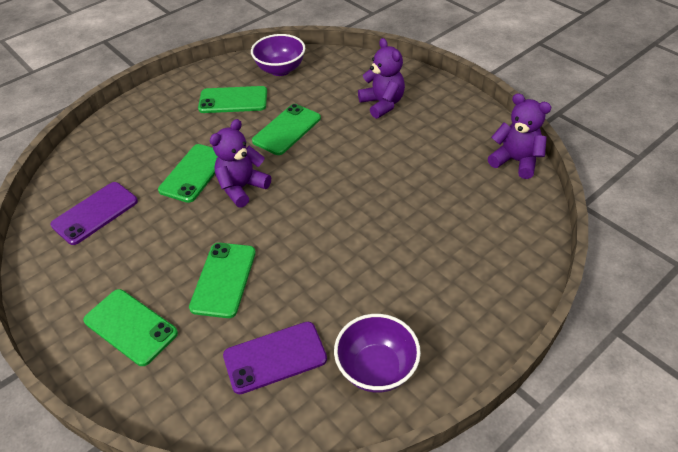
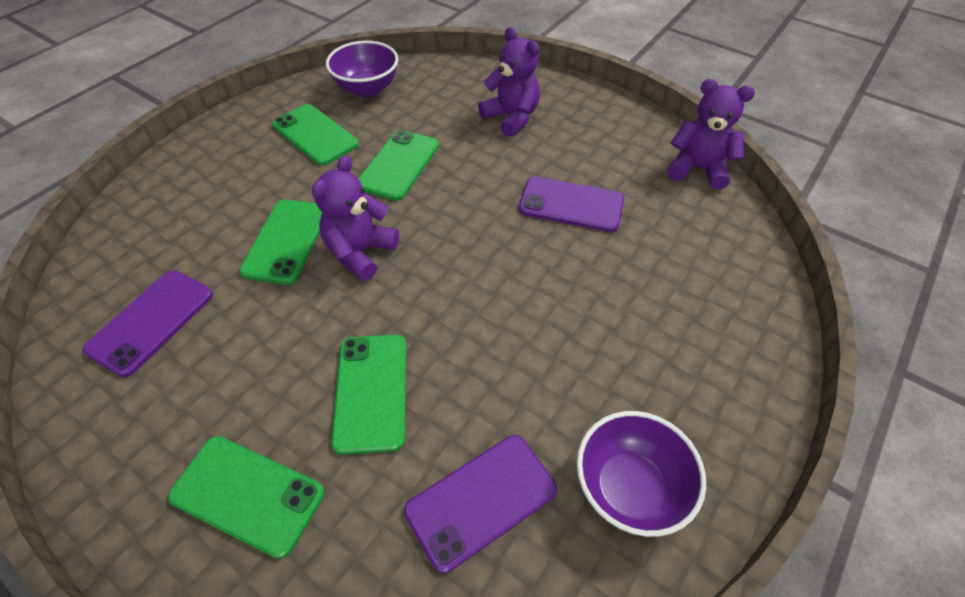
camera: 15 degrees left, 5 degrees up
(233, 100) = (315, 135): green phone -> green phone turned 60 degrees clockwise
(405, 175) = (571, 204): none -> purple phone

